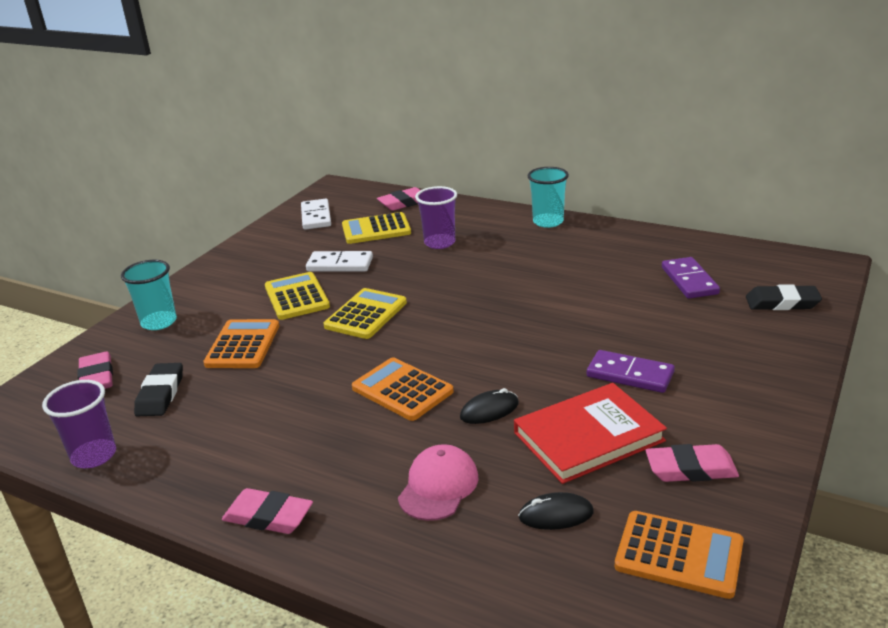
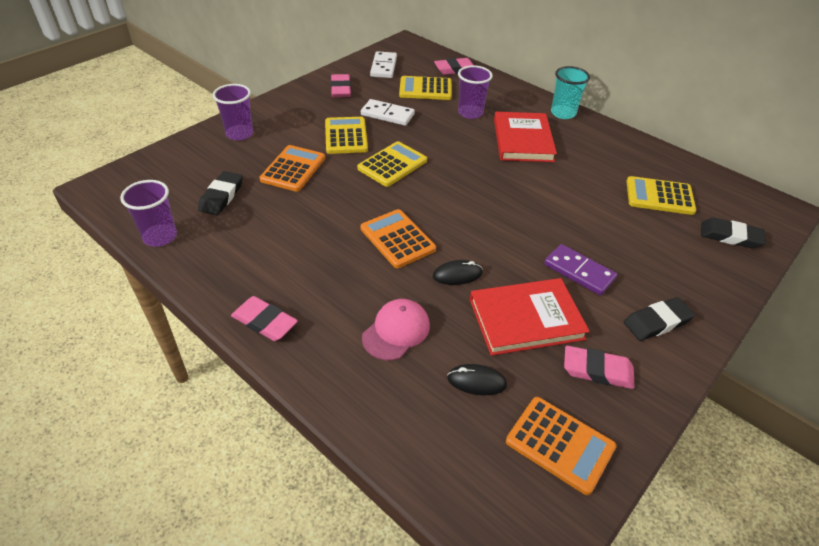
camera: 10 degrees right, 15 degrees up
(97, 377) = (182, 170): pink eraser -> pink eraser (340, 89)
(159, 322) = (239, 134): turquoise cup -> purple cup
(512, 258) = (522, 140): none -> red book
(689, 281) = (659, 196): purple domino -> yellow calculator
(737, 404) = (657, 322): none -> black eraser

